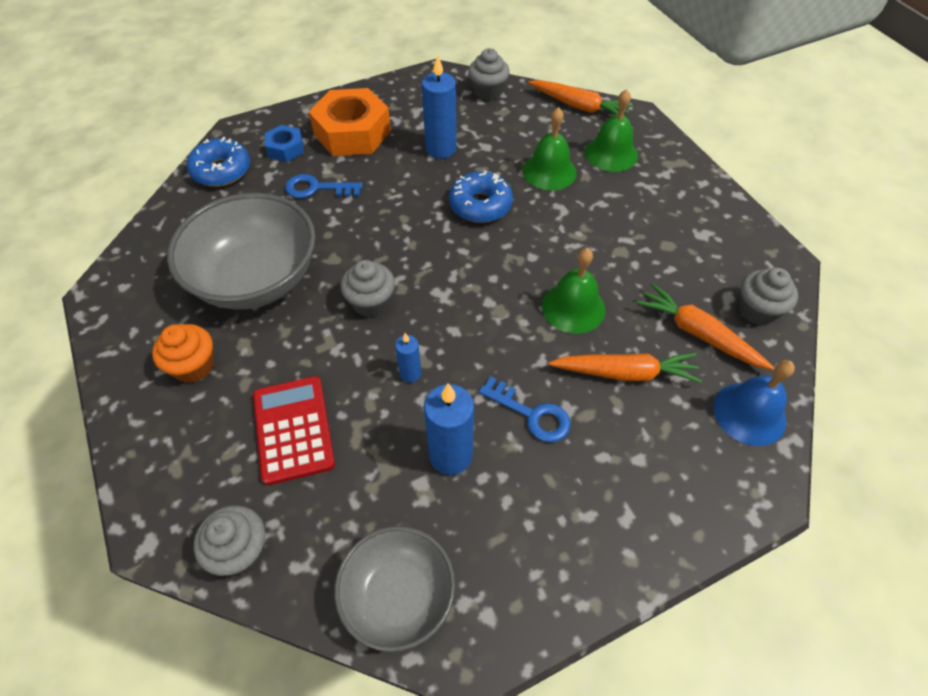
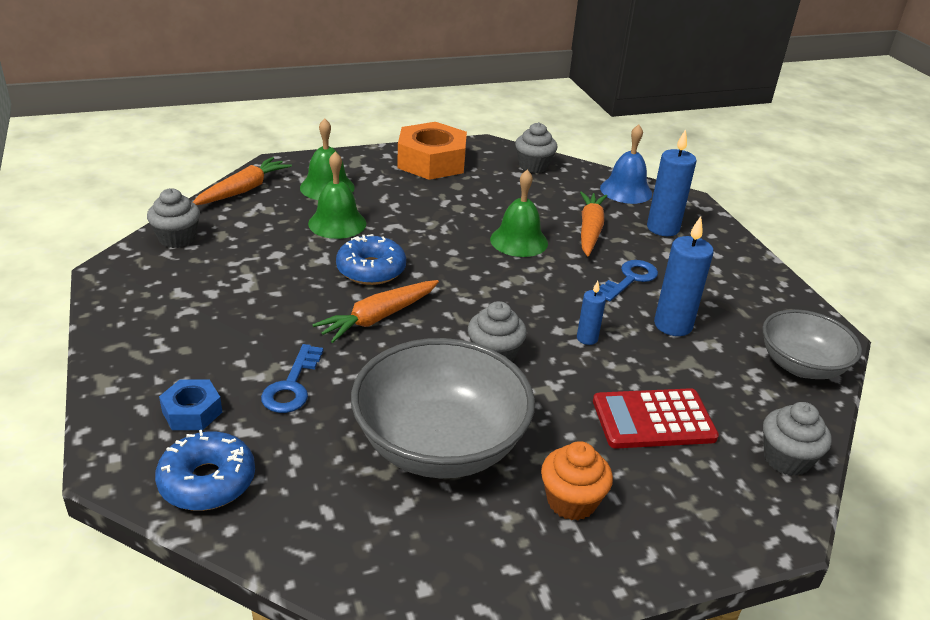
camera: 85 degrees left, 20 degrees down
(352, 133) = (193, 348): orange nut -> orange nut (432, 162)
(441, 149) = (265, 283): blue candle -> blue candle (663, 228)
(698, 334) = (554, 193): orange carrot -> orange carrot (379, 317)

